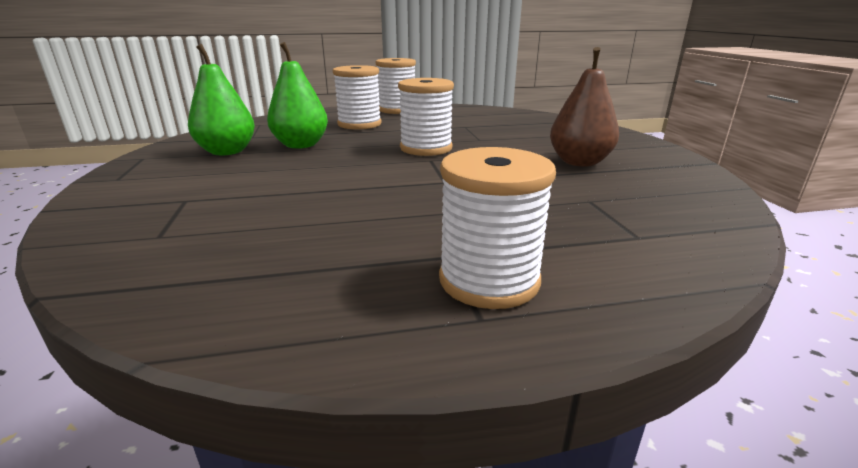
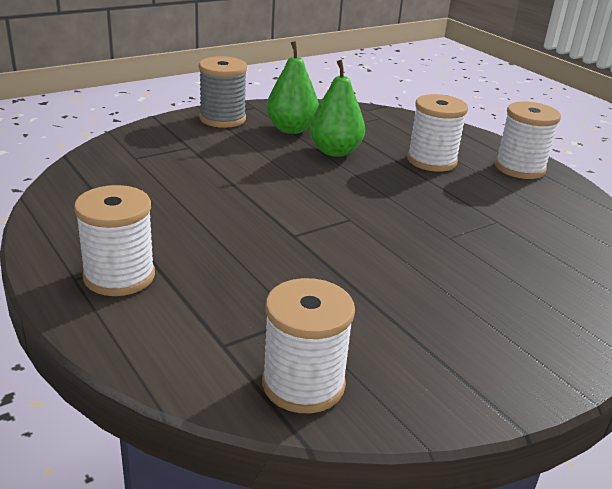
camera: 65 degrees right, 5 degrees up
(142, 174) = (222, 119): none -> grey spool
(426, 148) = (382, 210): white spool -> white spool (303, 384)
(579, 162) = (417, 310): brown pear -> none

